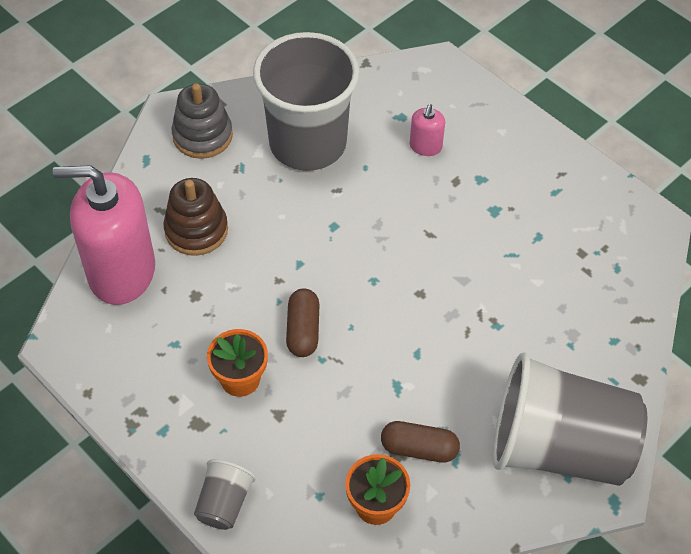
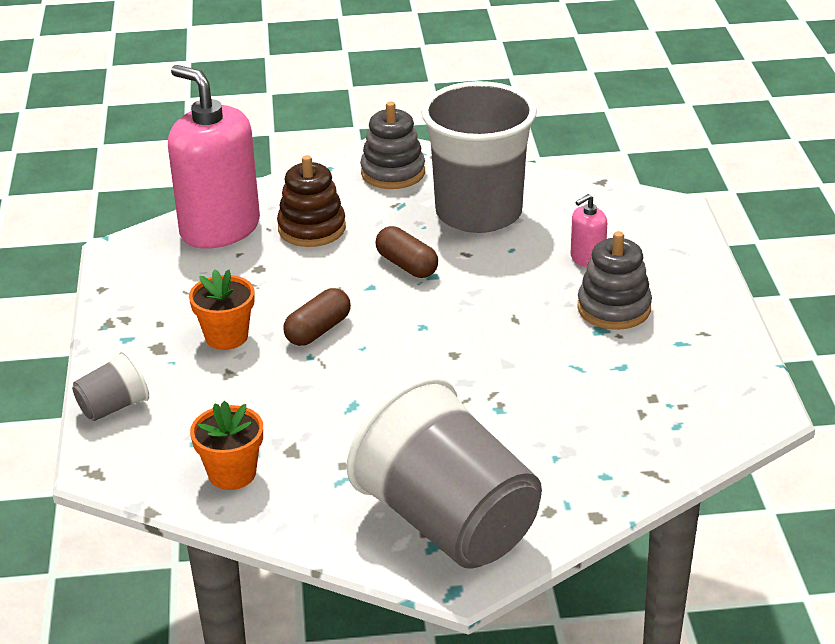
camera: 40 degrees right, 20 degrees down
(419, 448) = (317, 456): brown capsule -> brown capsule (407, 265)
(485, 185) = (614, 308): none -> grey stacking toy

